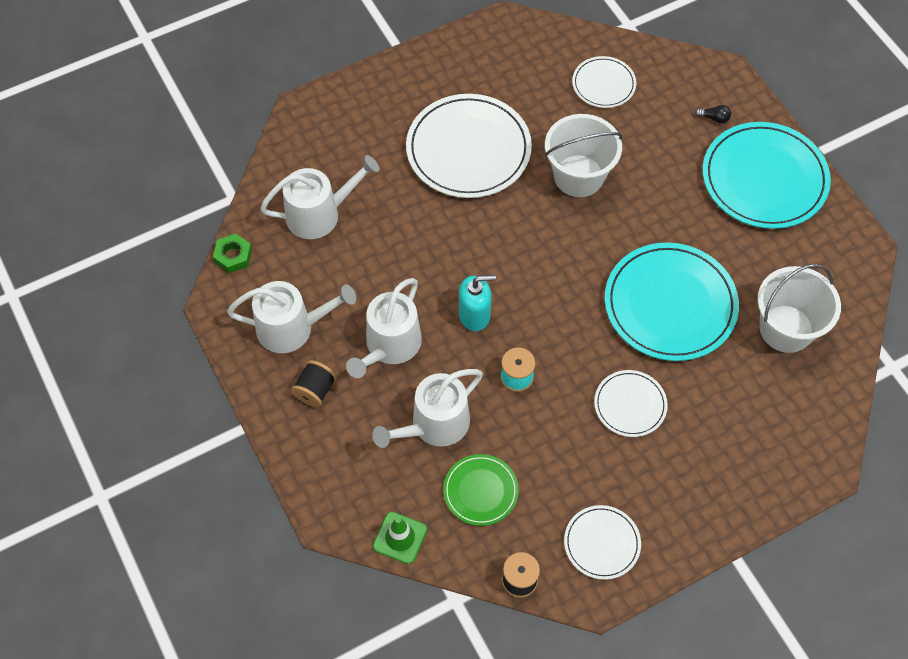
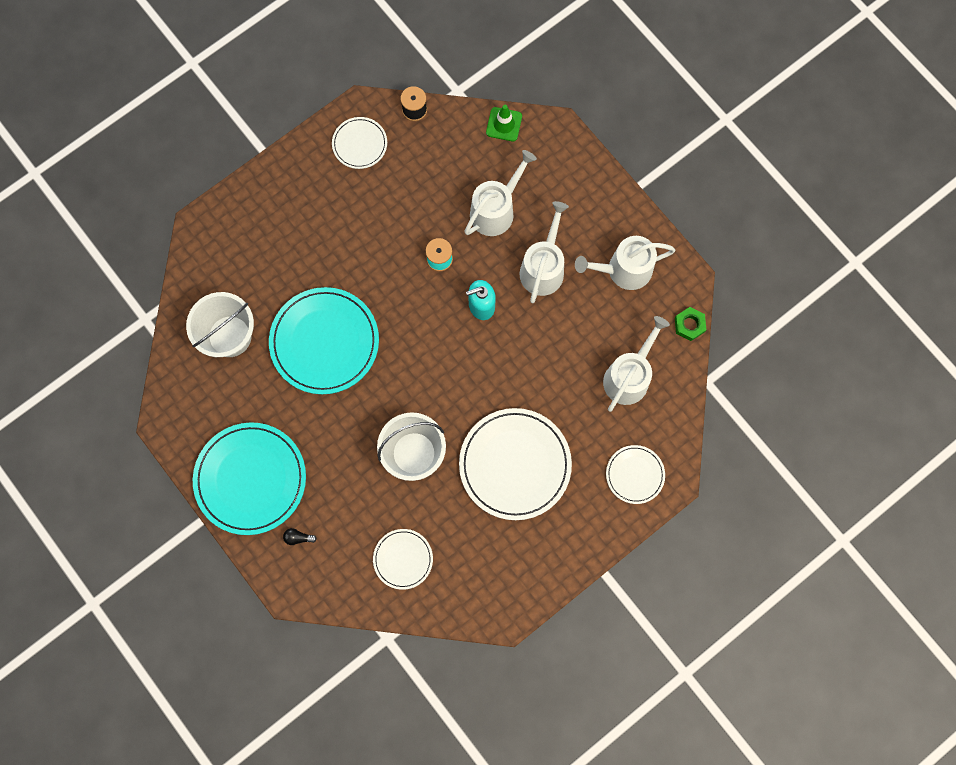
camera: 170 degrees right, 15 degrees up
(315, 390) = (592, 222): black spool -> none
(319, 214) = (629, 376): white watering can -> white watering can turned 150 degrees clockwise
(480, 491) = (452, 166): green plate -> none
(630, 405) = (349, 251): white plate -> white plate (635, 474)

